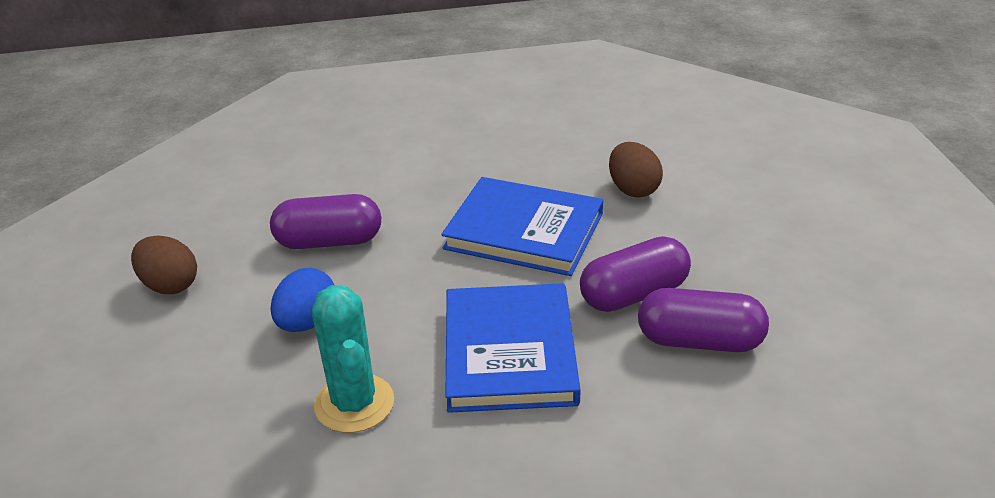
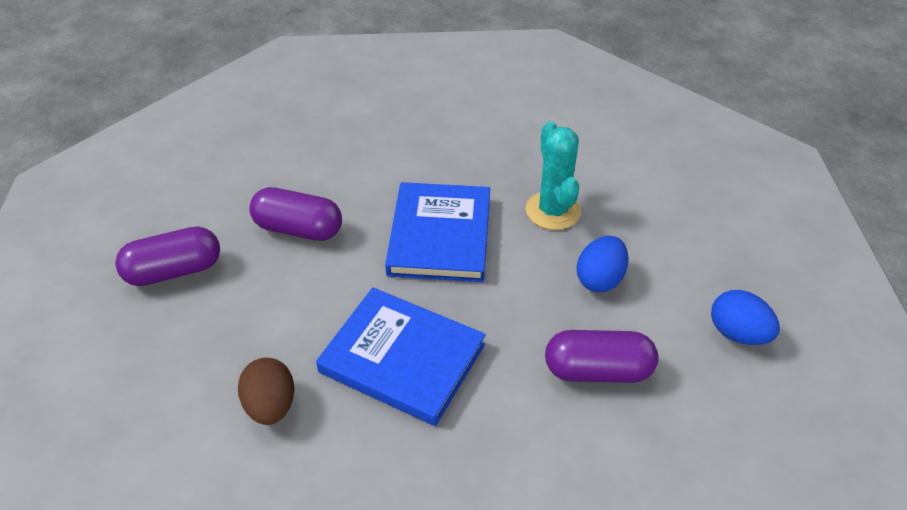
camera: 175 degrees left, 10 degrees up
(170, 285) = (737, 333): brown egg -> blue egg
(634, 294) = (328, 274): purple capsule -> purple capsule (174, 271)

